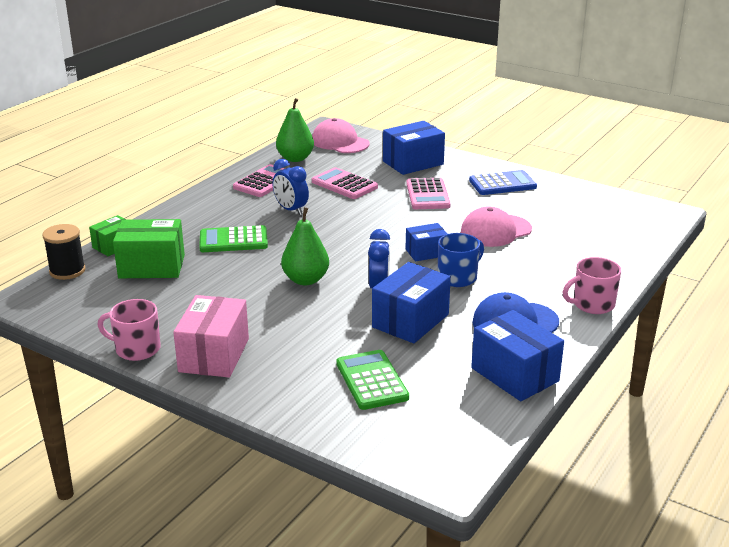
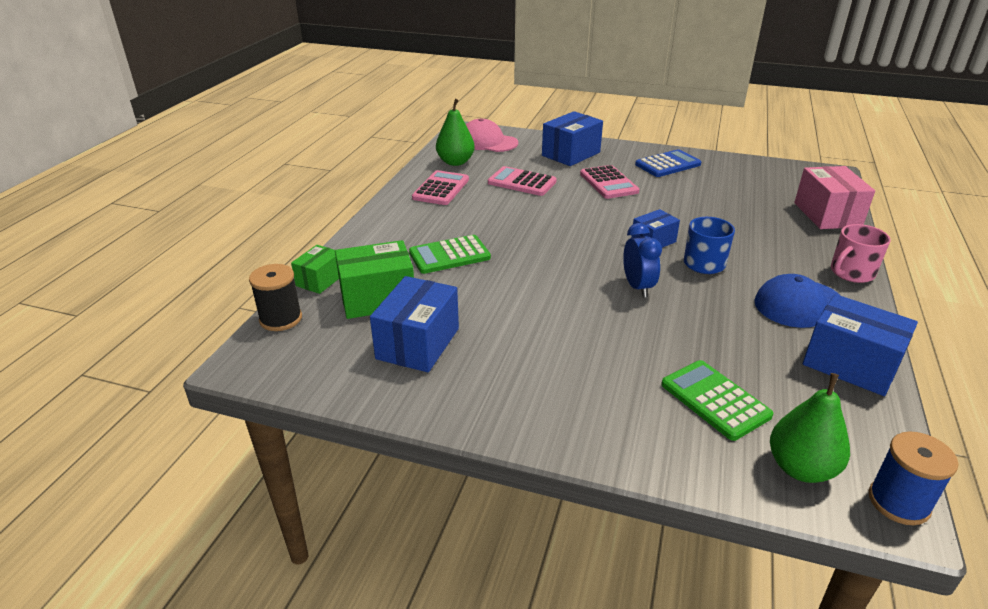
camera: 15 degrees left, 5 degrees up
(136, 349) = (421, 408): pink mug -> none
(214, 355) = (519, 399): pink box -> pink box (827, 215)
(291, 210) = (487, 214): blue clock -> none
(306, 280) = (556, 289): green pear -> green pear (801, 468)
(410, 321) = (697, 319): blue box -> blue box (418, 343)
(457, 470) = (898, 502): none -> blue spool
(495, 231) = (699, 210): pink cap -> none

